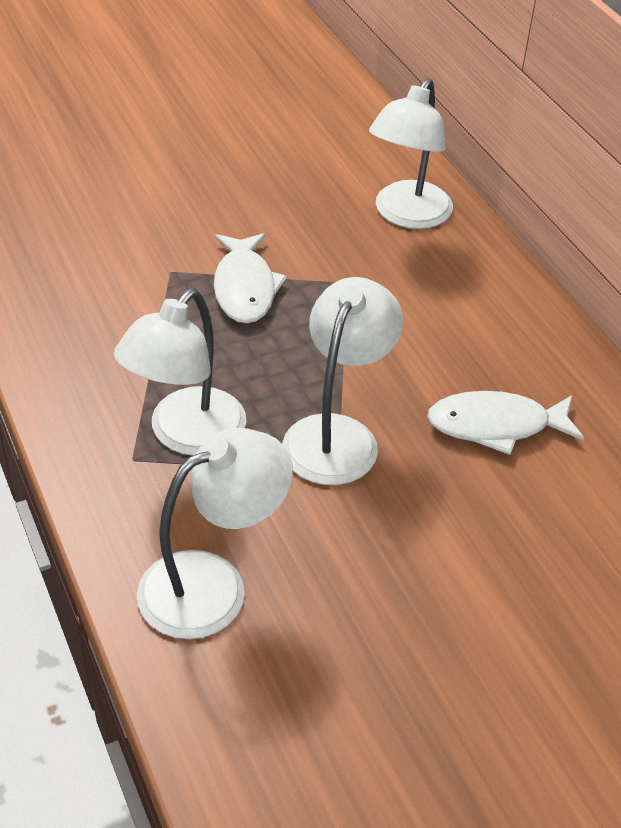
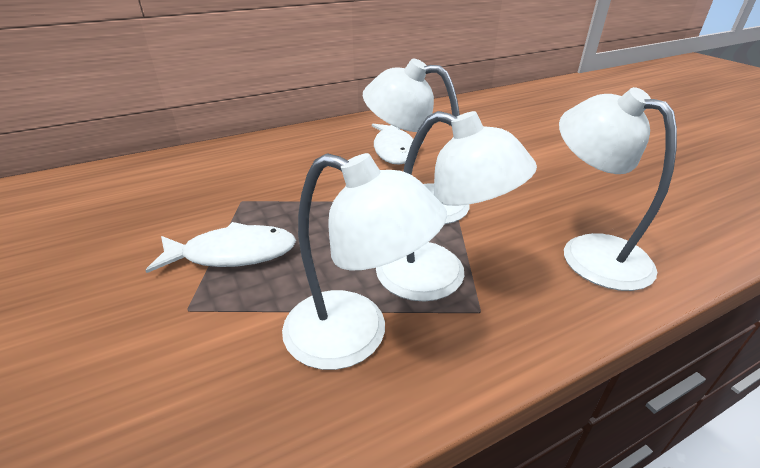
camera: 90 degrees left, 10 degrees down
(406, 215) = (164, 175): white lamp -> white lamp (355, 336)

